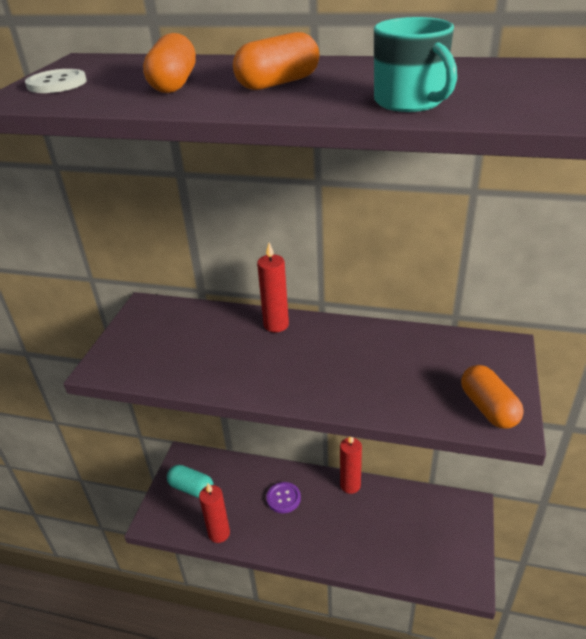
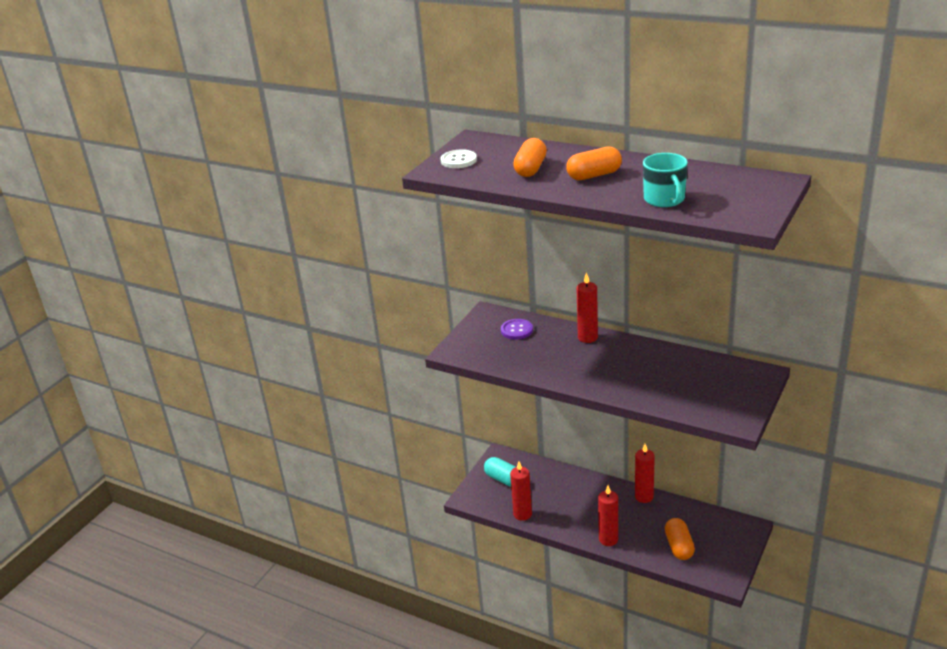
camera: 15 degrees right, 5 degrees down
(283, 498) = (582, 498): purple button -> purple button (516, 330)
(324, 552) = (608, 539): none -> red candle
(488, 408) = (728, 410): orange capsule -> orange capsule (679, 546)

